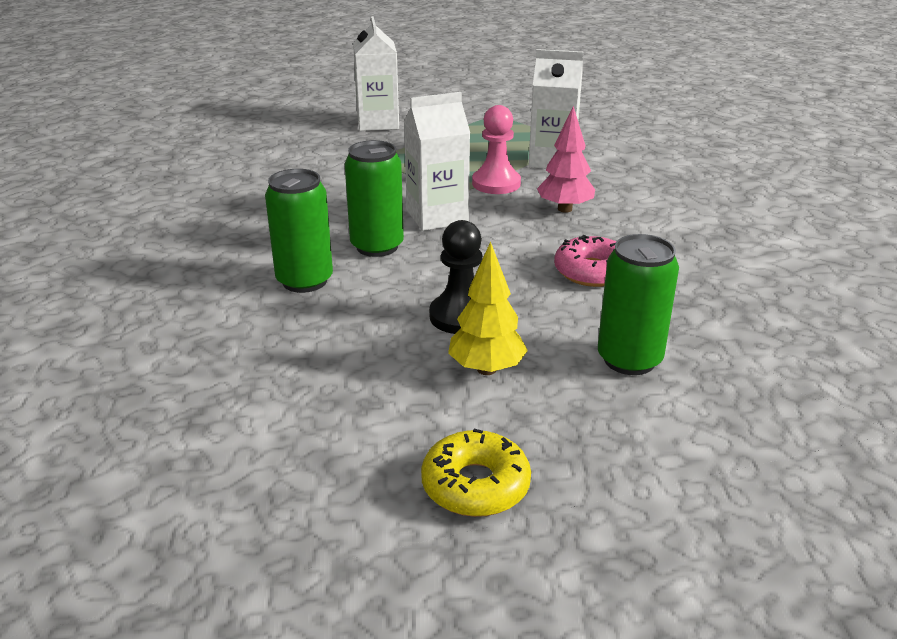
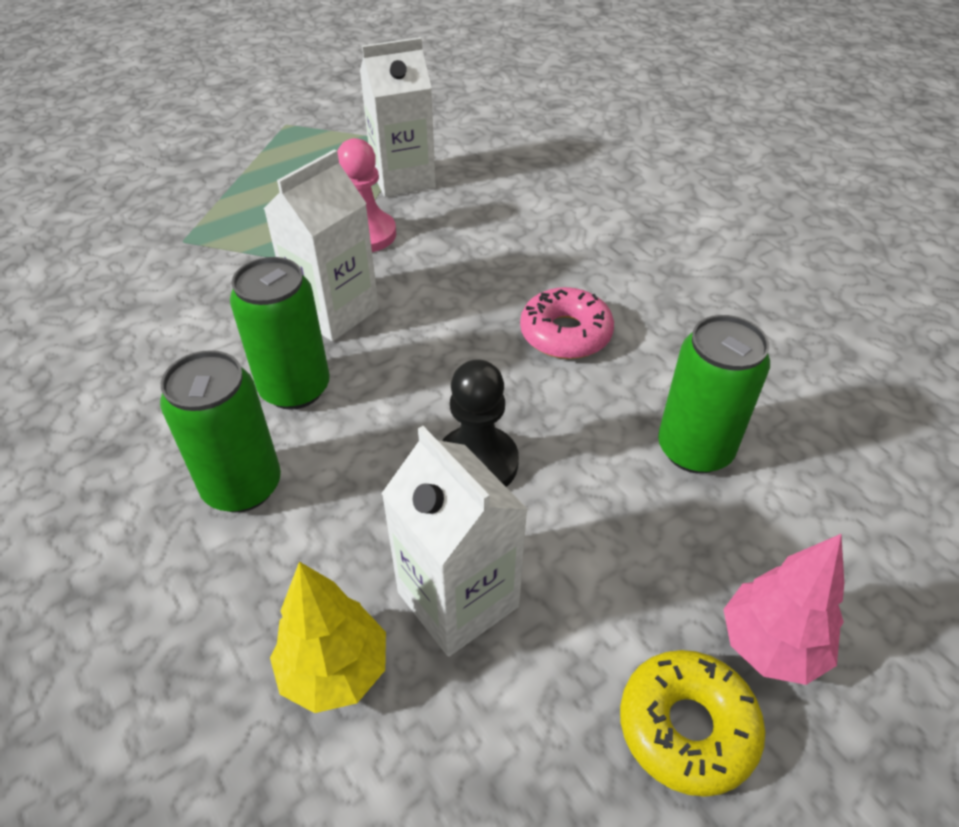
camera: 30 degrees left, 15 degrees up
(378, 123) = (147, 178): white carton -> white carton (458, 599)
(486, 369) = (566, 535): yellow tree -> yellow tree (335, 671)
(565, 209) = (469, 249): pink tree -> pink tree (770, 645)

